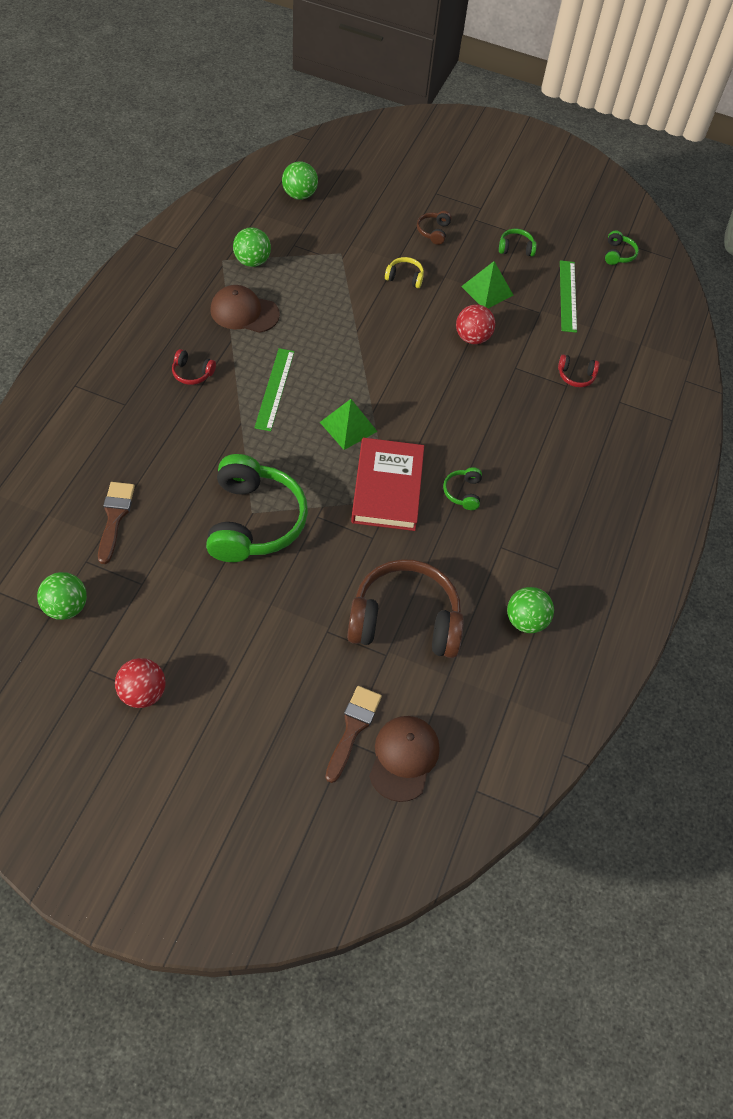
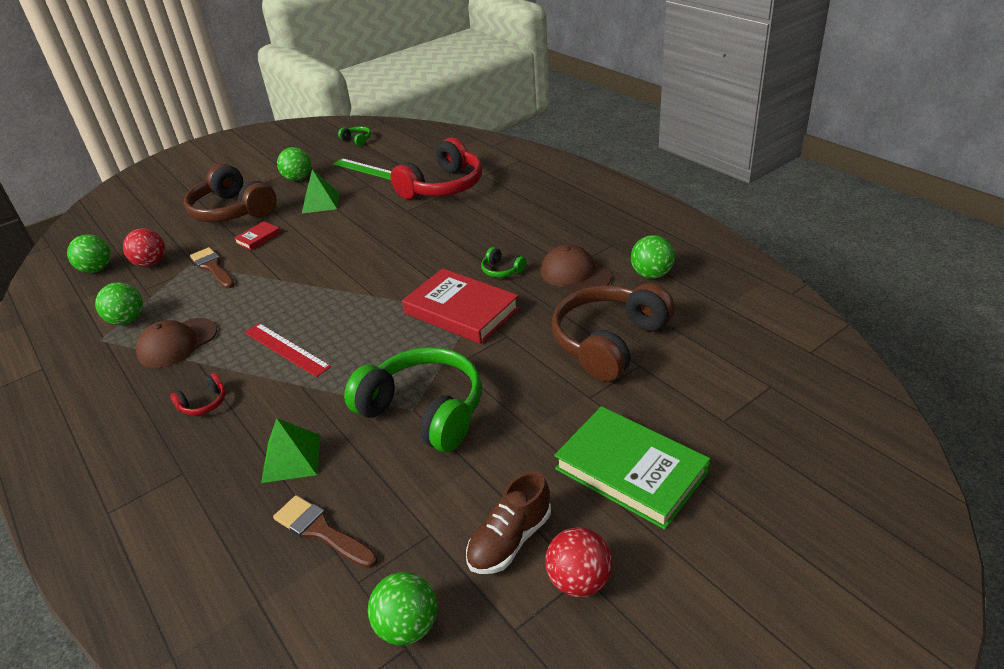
camera: 50 degrees left, 20 degrees down
(158, 636) = (510, 540): none -> brown shoe
(259, 690) = (630, 470): none -> green book
(275, 389) = (286, 349): green ruler -> red ruler
(348, 426) = (375, 315): green pyramid -> green pyramid (291, 458)
(353, 728) = (710, 412): brown brush -> brown brush (213, 267)
(404, 277) = (258, 238): yellow headphones -> red book
(404, 758) = (758, 387): brown cap -> brown cap (575, 274)
(433, 231) = (233, 211): brown headphones -> brown headphones, size x2.40
(472, 338) = (356, 222): red ball -> red ball (151, 263)
(516, 248) = (298, 179): green headphones -> green ball
(576, 376) = (443, 186): red headphones -> red headphones, size x2.40

